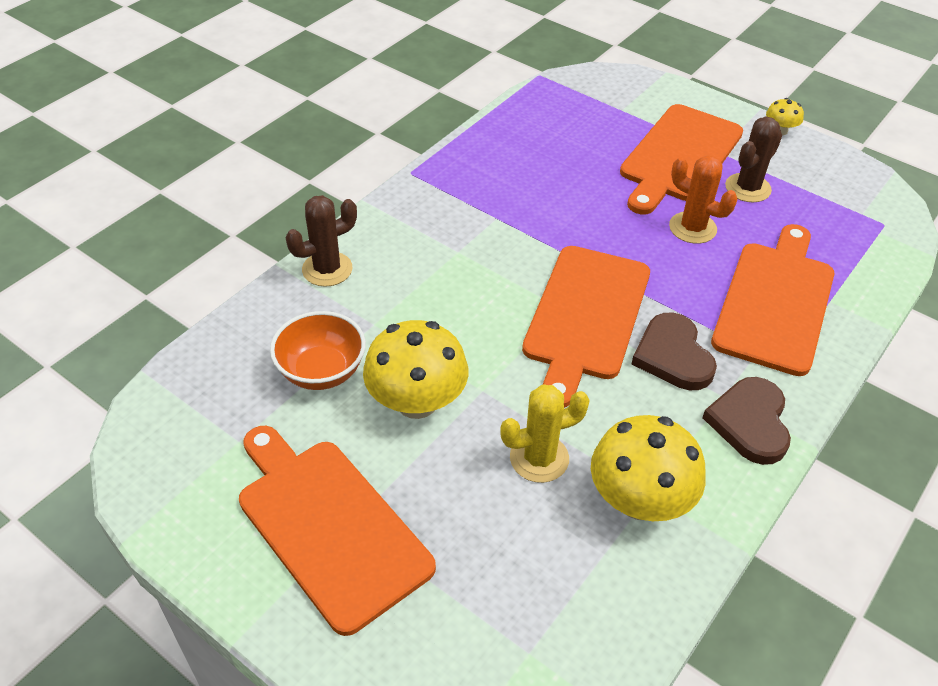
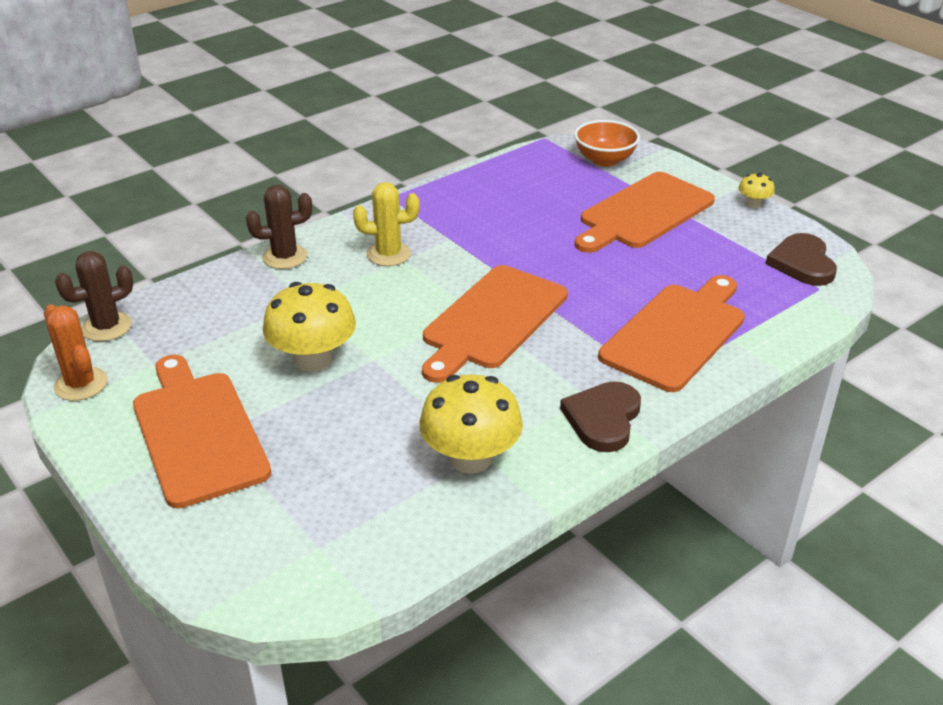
camera: 15 degrees right, 10 degrees down
(322, 371) = (244, 327): orange bowl -> orange bowl (604, 160)
(539, 458) = (397, 415): yellow cactus -> yellow cactus (388, 254)
(673, 355) = (557, 359): brown heart -> brown heart (802, 263)
(692, 228) = (627, 268): orange cactus -> orange cactus (81, 384)
(747, 188) = (697, 244): brown cactus -> brown cactus (107, 327)

